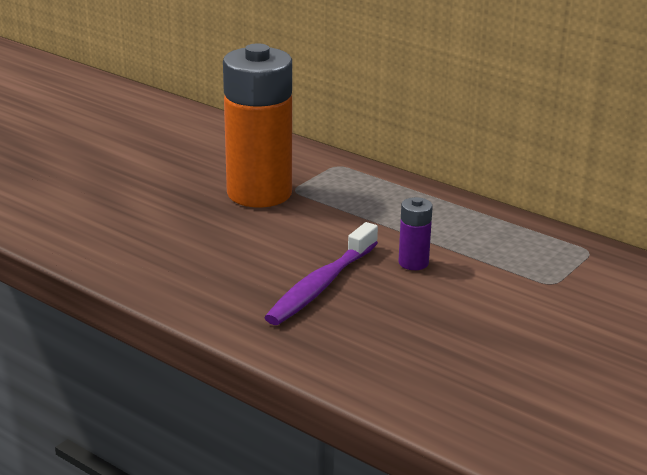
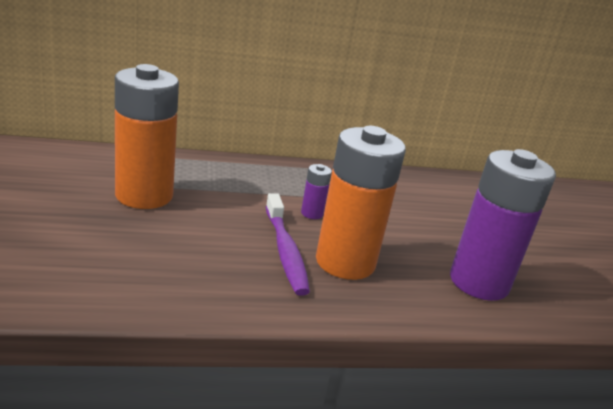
camera: 50 degrees left, 0 degrees up
(370, 317) = (345, 262): none -> orange battery
(505, 398) = (479, 282): none -> purple battery

